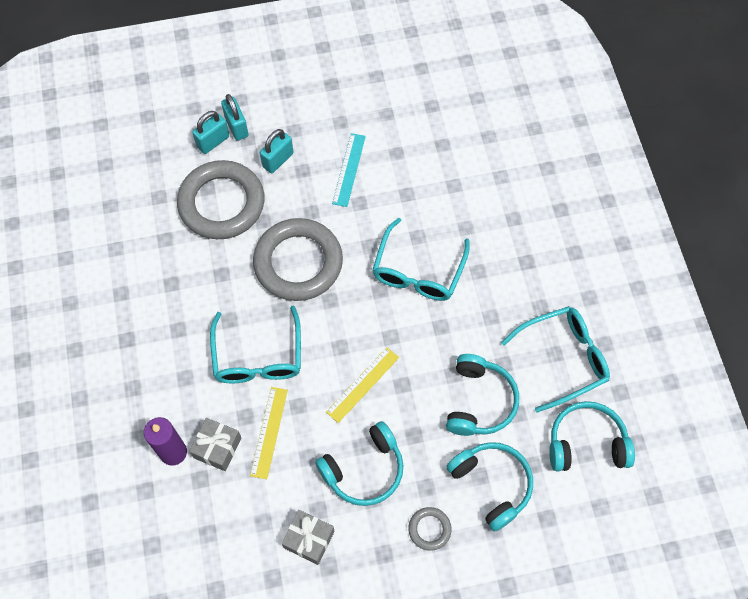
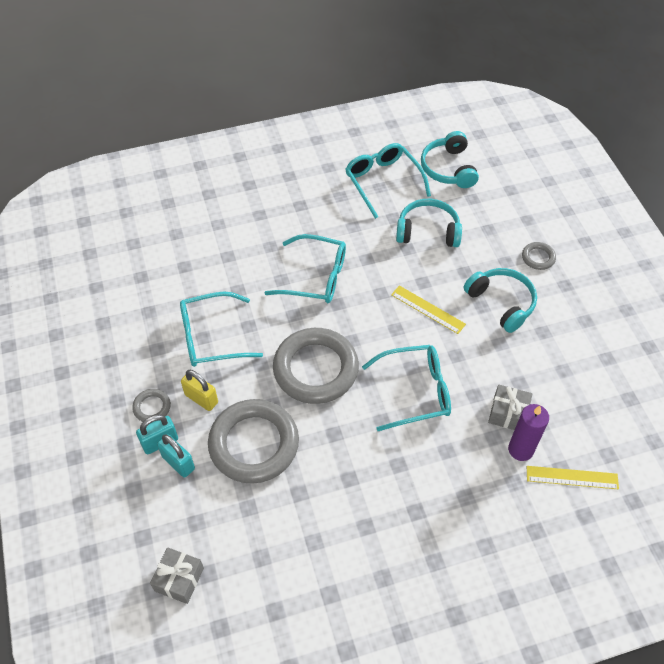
camera: 95 degrees left, 10 degrees down
(269, 432) = (485, 375): yellow ruler -> yellow ruler (572, 477)
(274, 120) = (152, 407): none -> grey ring
(278, 160) = (201, 398): turquoise padlock -> yellow padlock
(309, 539) = (568, 336): grey gift -> grey gift (179, 579)
(349, 169) = (212, 337): turquoise ruler -> turquoise glasses
(491, 485) = (493, 222): turquoise headphones -> none

